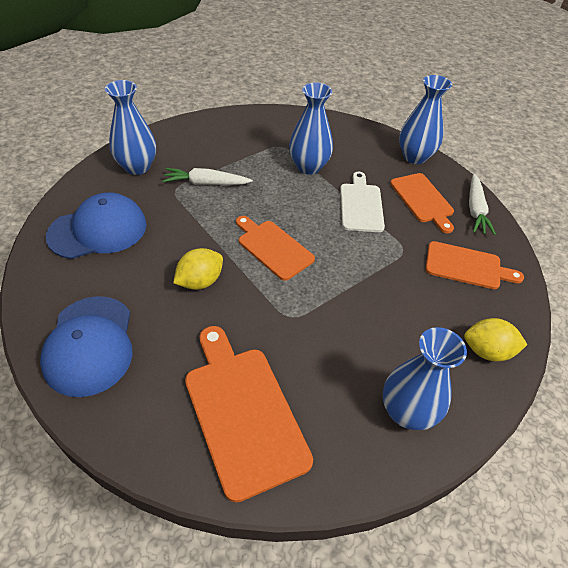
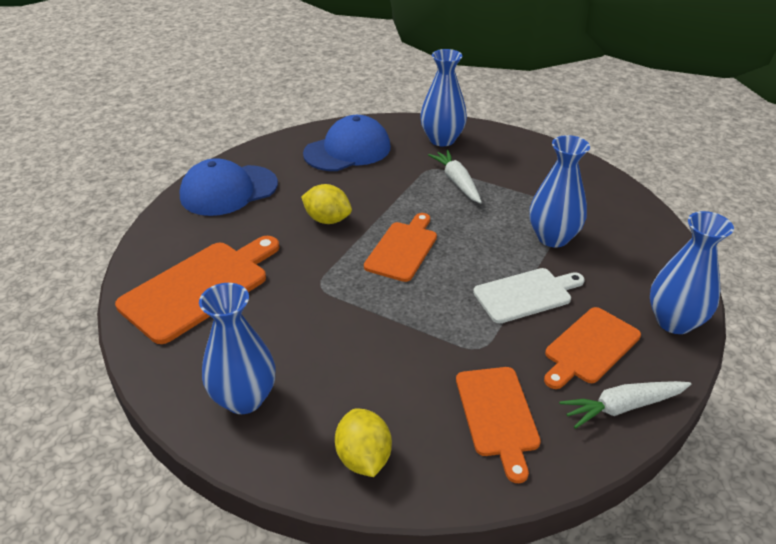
camera: 70 degrees right, 10 degrees down
(98, 230) = (347, 150): blue cap -> blue cap turned 75 degrees counterclockwise

